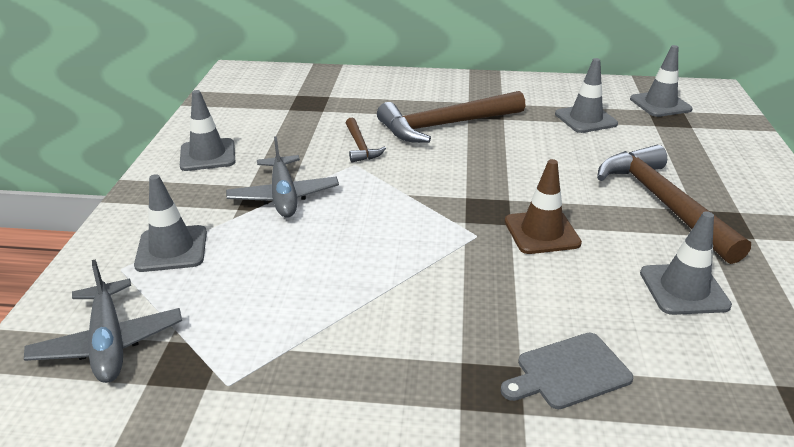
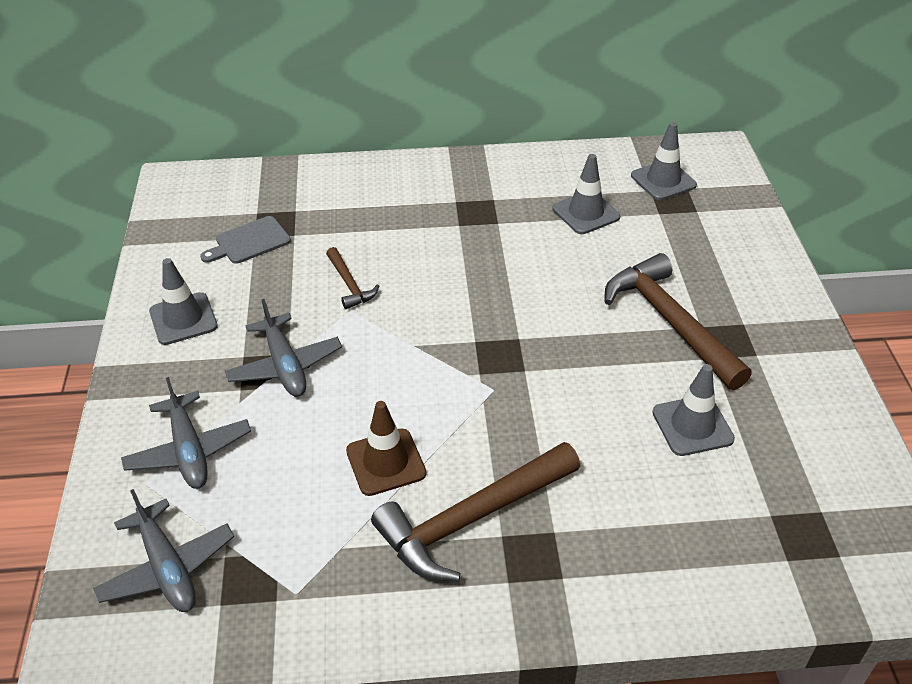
camera: 10 degrees left, 10 degrees up
(172, 249) = (189, 451): grey traffic cone -> grey plane
(446, 125) = (437, 241): brown hammer -> brown hammer (472, 519)
(541, 232) = (556, 376): brown traffic cone -> brown traffic cone (386, 462)
(569, 372) = (597, 531): grey cutting board -> grey cutting board (249, 242)

